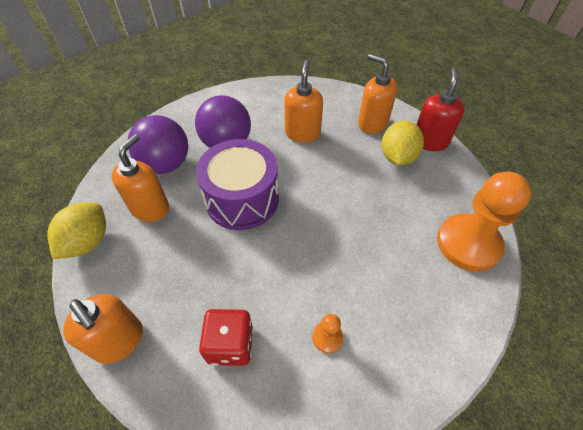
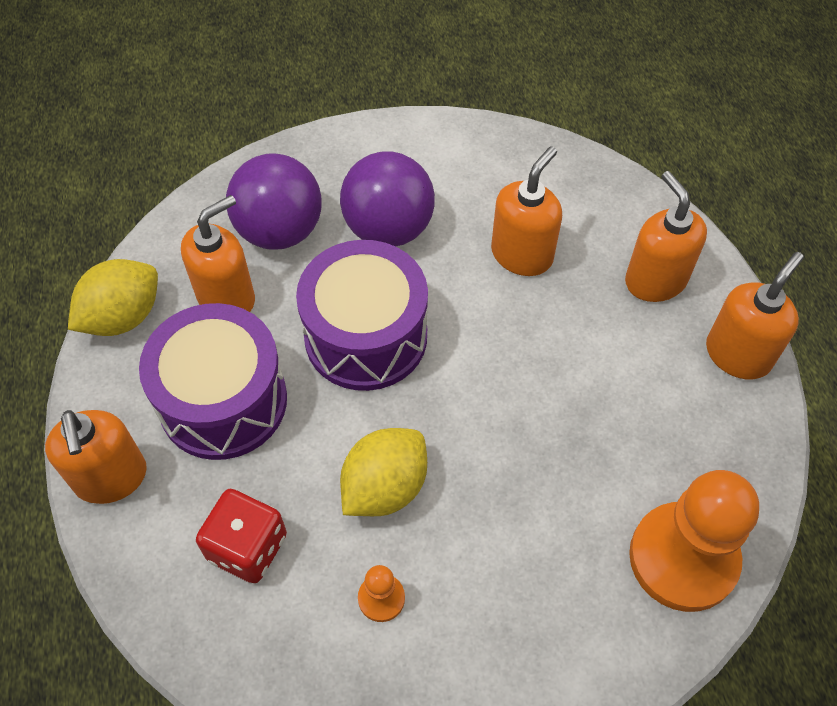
camera: 25 degrees right, 5 degrees up
(174, 265) = (223, 401): none -> purple drum
(397, 157) = (660, 361): yellow lemon -> yellow lemon (384, 487)
(429, 141) = (738, 354): red soap dispenser -> orange soap dispenser

